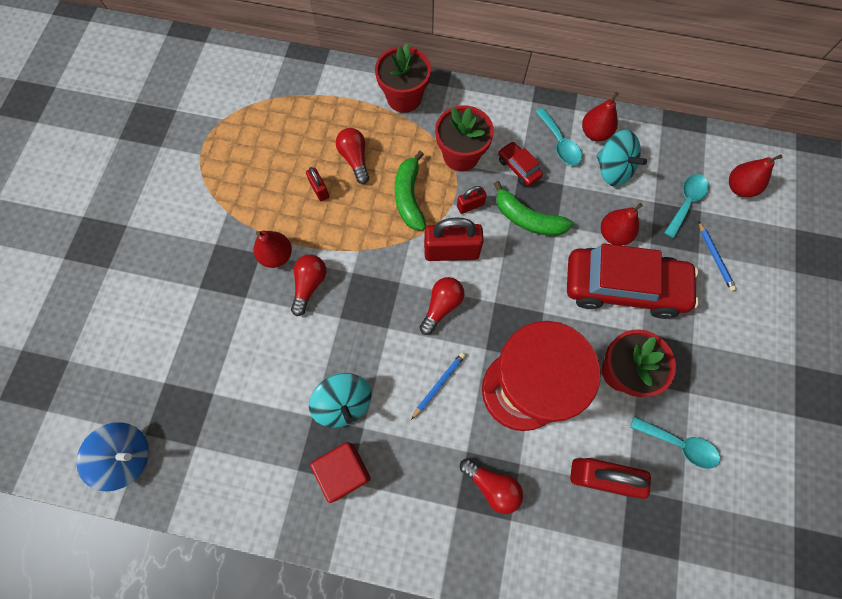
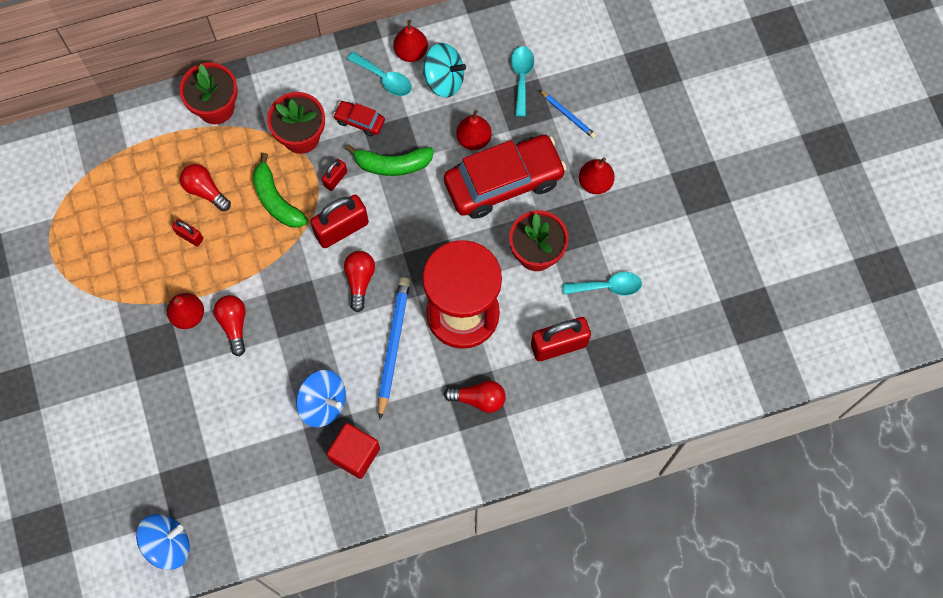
camera: 30 degrees left, 0 degrees up
(344, 403) = (323, 403): turquoise spinning top -> blue spinning top
(439, 384) = (393, 345): blue pencil -> blue pencil, size x1.87
(739, 187) = (560, 40): red pear -> red pear (595, 183)

